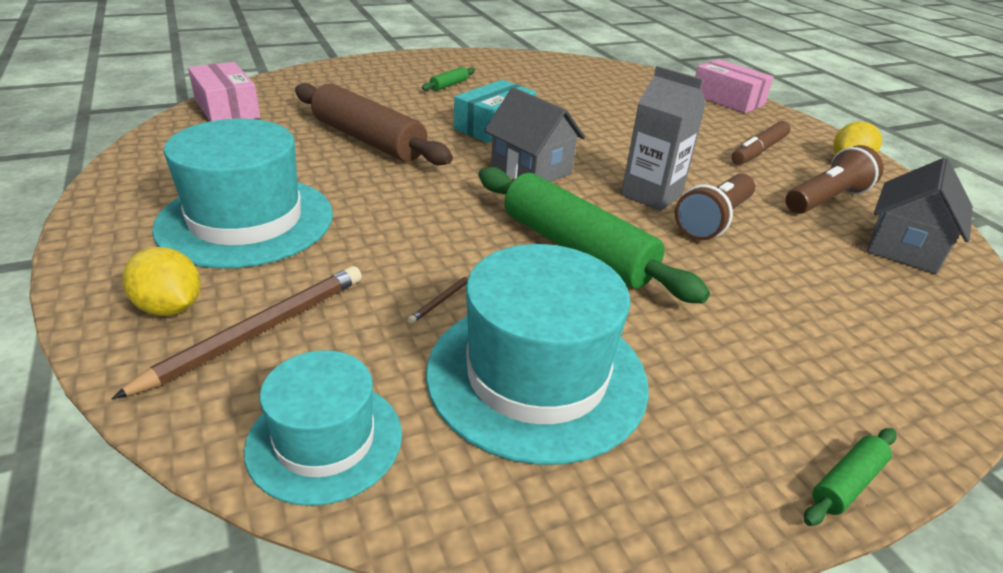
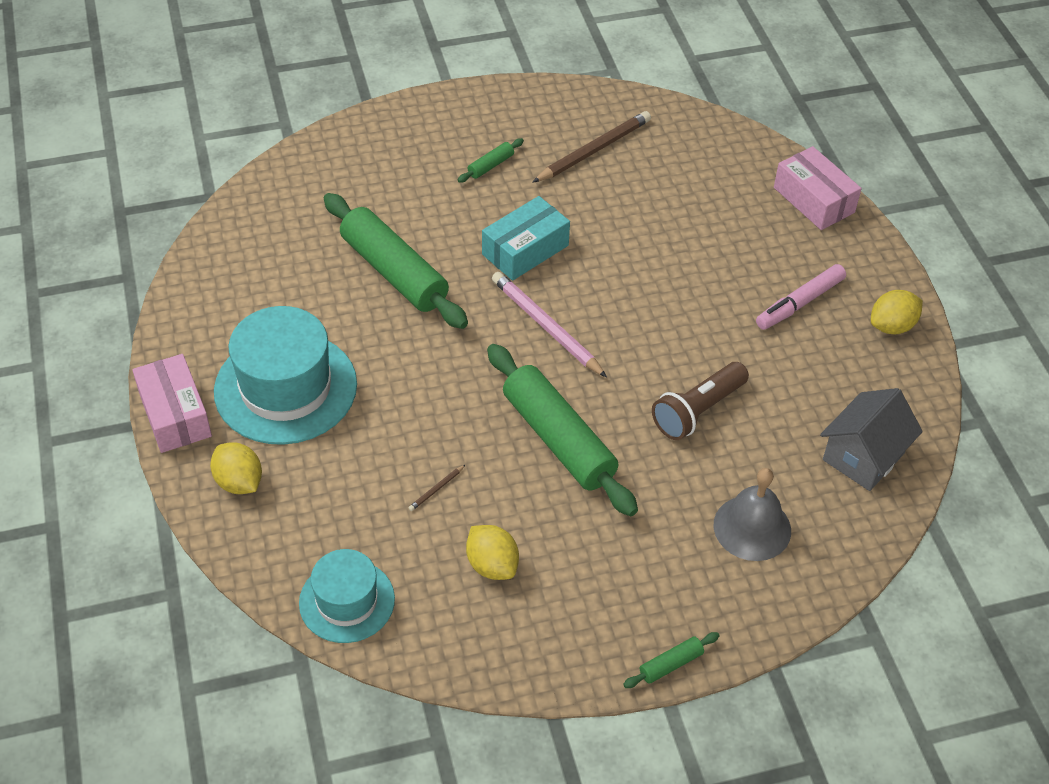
camera: 10 degrees right, 15 degrees up
(227, 109) = (255, 212): pink box -> pink box (175, 414)
(258, 332) = (301, 510): brown pencil -> brown pencil (593, 150)
(368, 140) = (394, 272): brown rolling pin -> green rolling pin
(531, 169) = (546, 327): grey house -> pink pencil
(536, 376) = (492, 565): turquoise hat -> yellow lemon
(651, 195) = (653, 371): grey carton -> none
(759, 151) = (799, 303): brown marker -> pink marker
(826, 199) = (827, 386): brown flashlight -> none
(839, 313) = (752, 527): none -> grey bell

